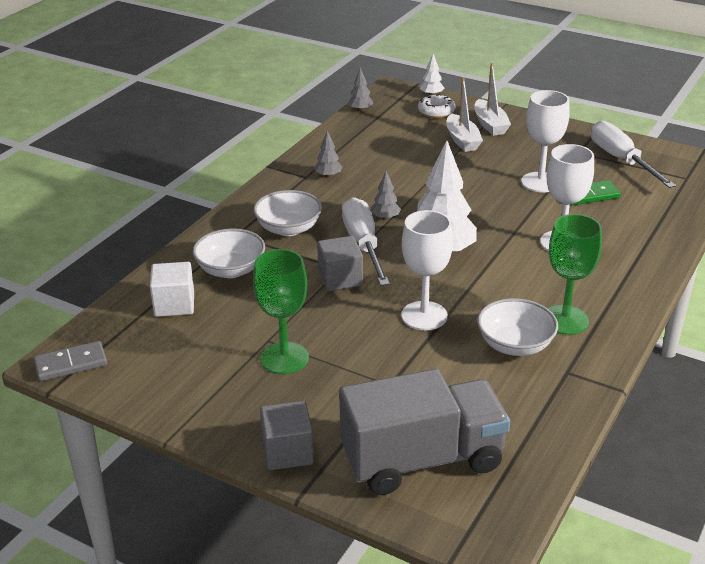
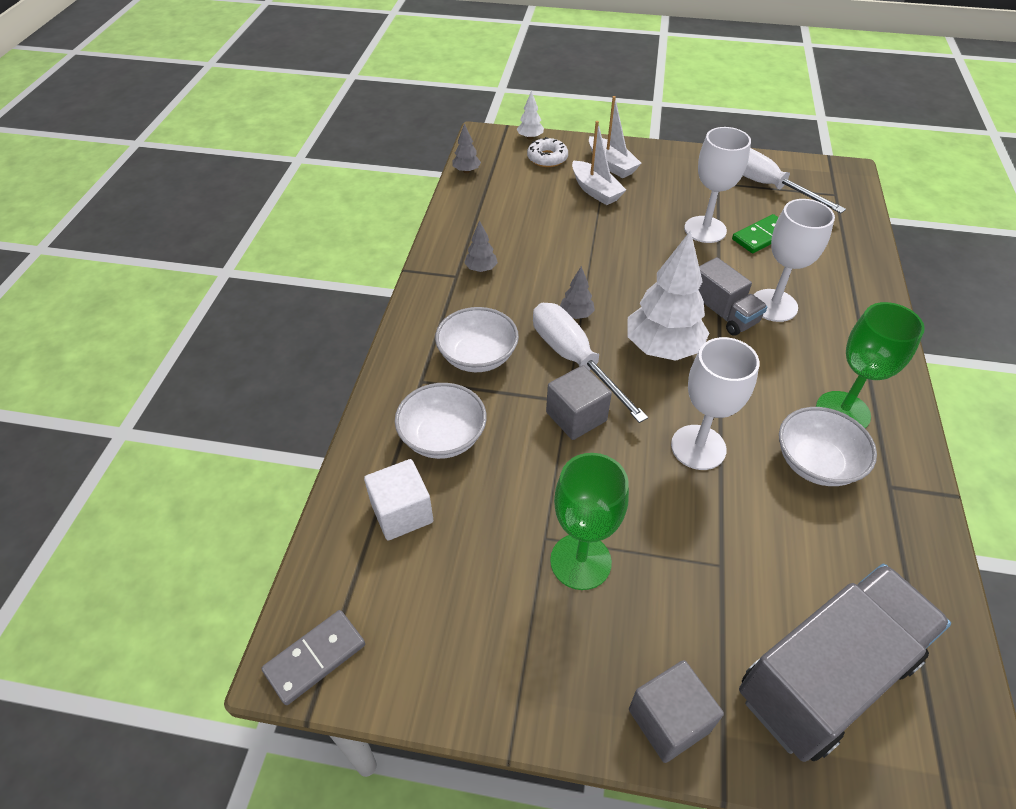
camera: 20 degrees left, 15 degrees up
(511, 239) = (723, 313): none -> grey truck

